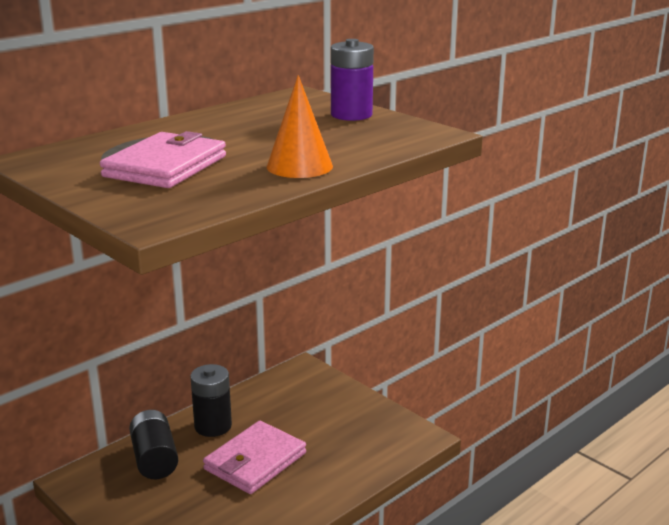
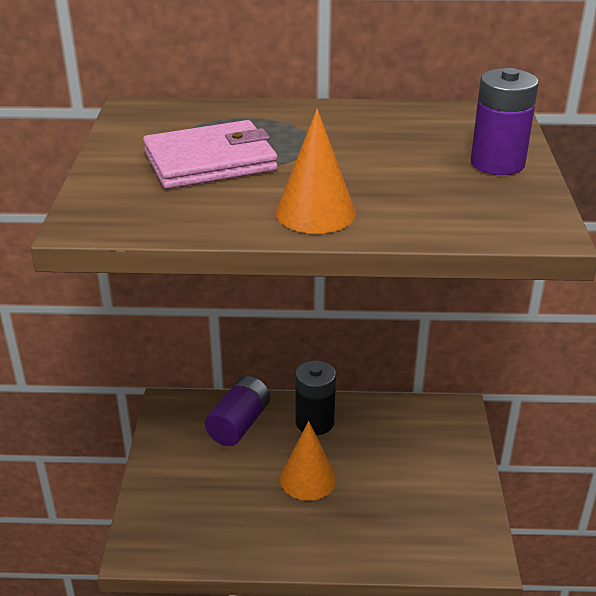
camera: 45 degrees right, 10 degrees up
(154, 459) = (239, 424): black battery -> purple battery
(255, 461) = (308, 479): pink wallet -> orange cone

